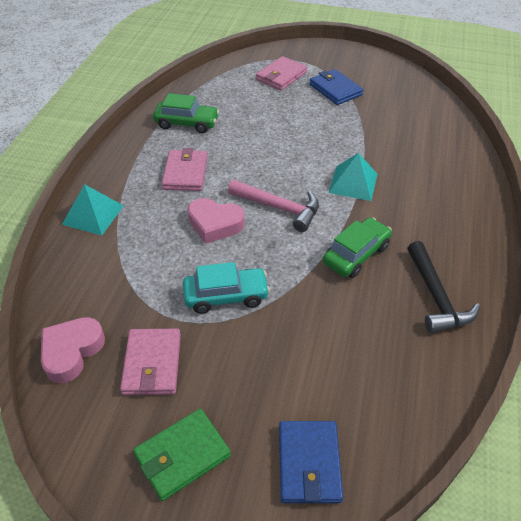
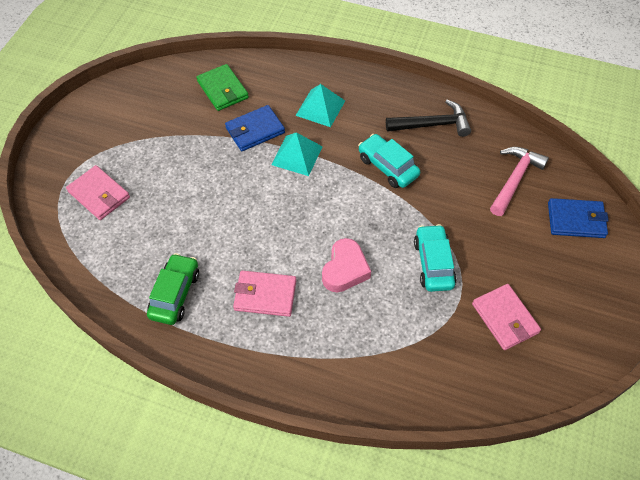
camera: 85 degrees left, 10 degrees up
(71, 352) = (496, 382): pink heart -> none
(93, 214) = (323, 383): turquoise pyramid -> turquoise pyramid (320, 108)
(152, 364) = (505, 318): pink wallet -> pink wallet turned 60 degrees clockwise
(182, 455) = (580, 296): green wallet -> green wallet (222, 90)
(279, 208) = (326, 216): pink hammer -> pink hammer (515, 179)
(335, 90) = (140, 148): blue wallet -> blue wallet (255, 130)
(356, 254) = (387, 167): green car -> turquoise car

